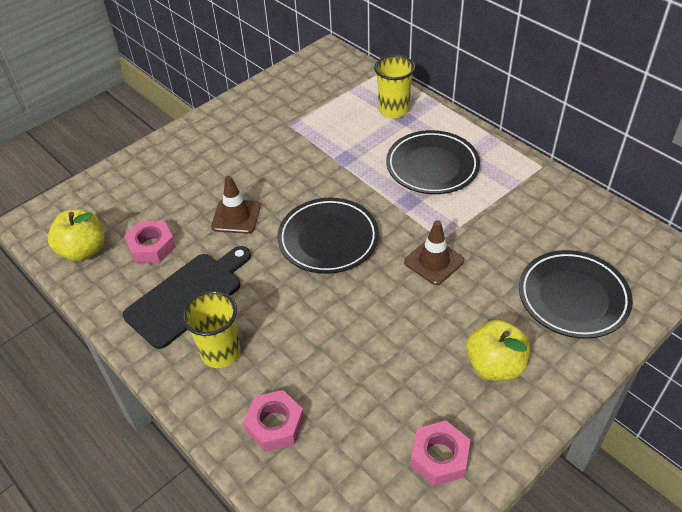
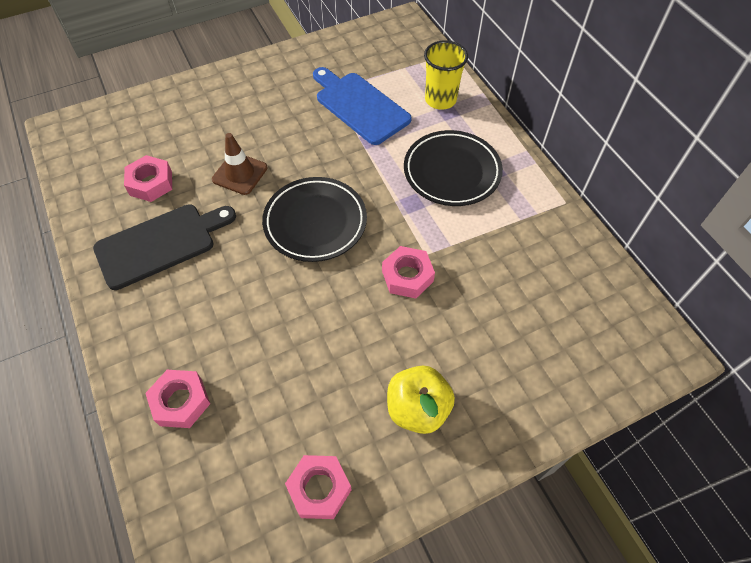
camera: 15 degrees right, 10 degrees up
(83, 250) = (90, 170): yellow apple -> none
(221, 352) = (165, 311): yellow cup -> none
(322, 132) = (359, 106): none -> blue cutting board
(434, 261) = (407, 276): brown traffic cone -> pink nut
(573, 297) = (532, 359): black plate -> none

